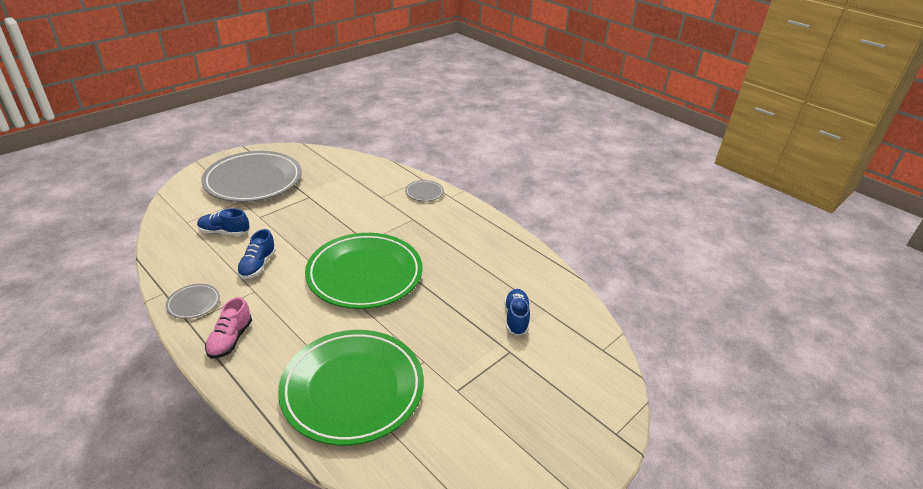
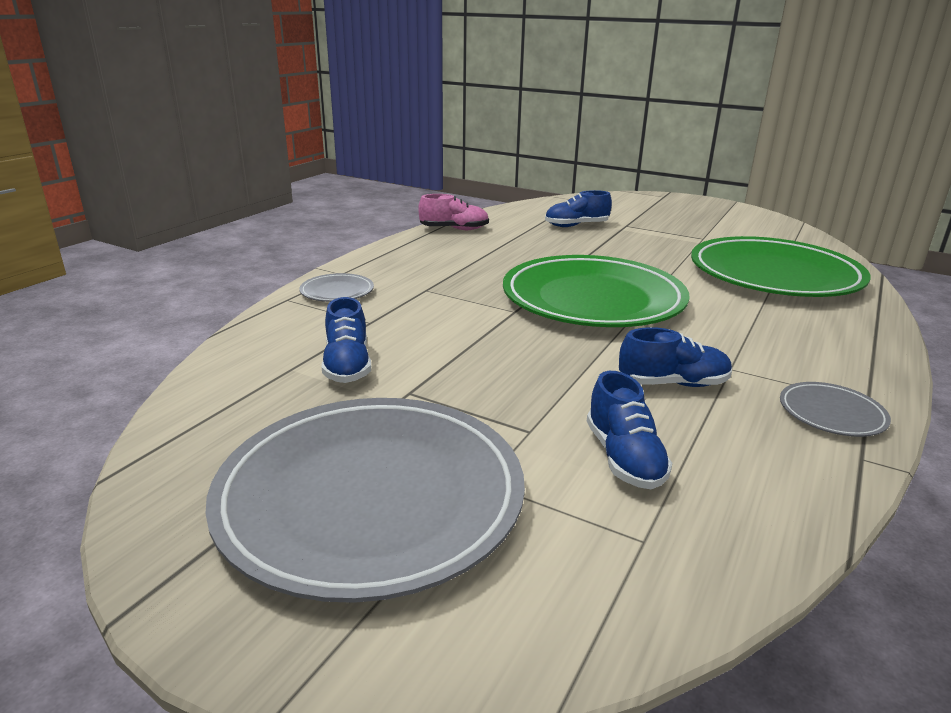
camera: 105 degrees left, 10 degrees down
(230, 339) = (835, 357): pink shoe -> pink shoe (454, 229)
(341, 186) = (347, 366): none -> blue shoe

